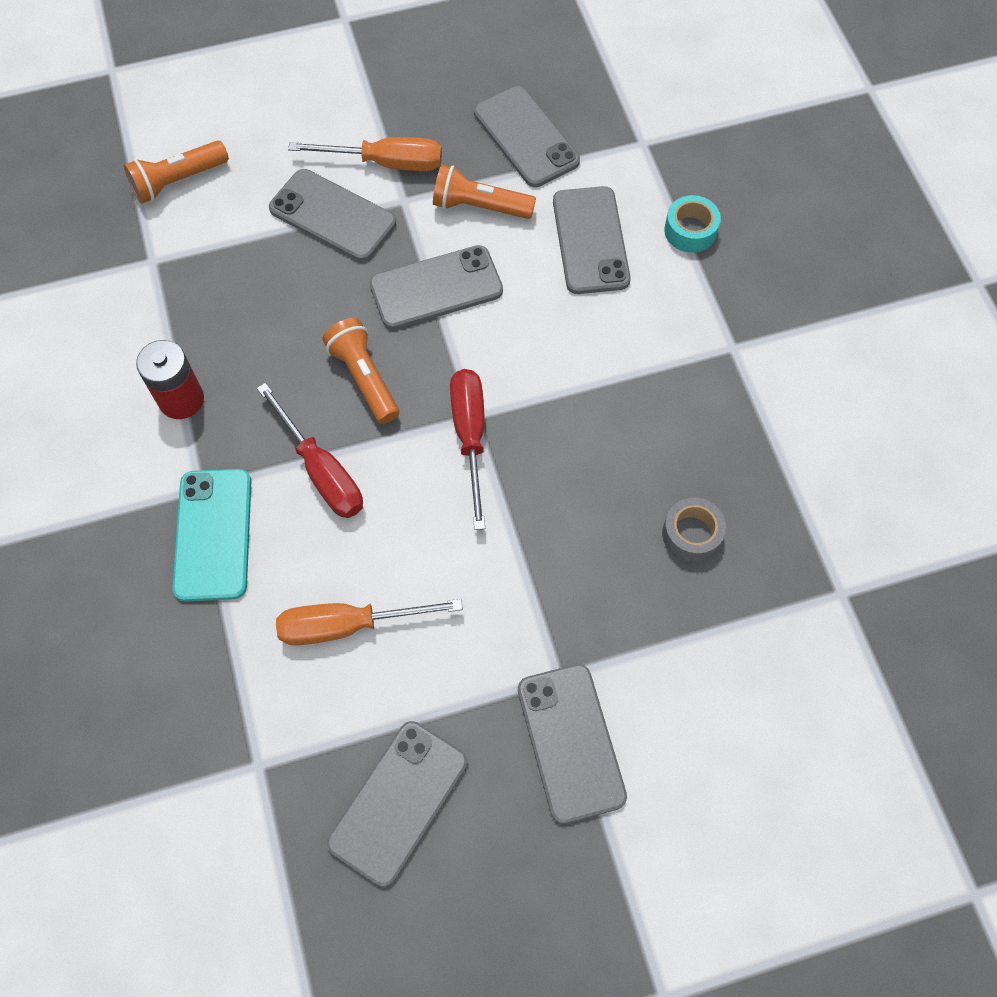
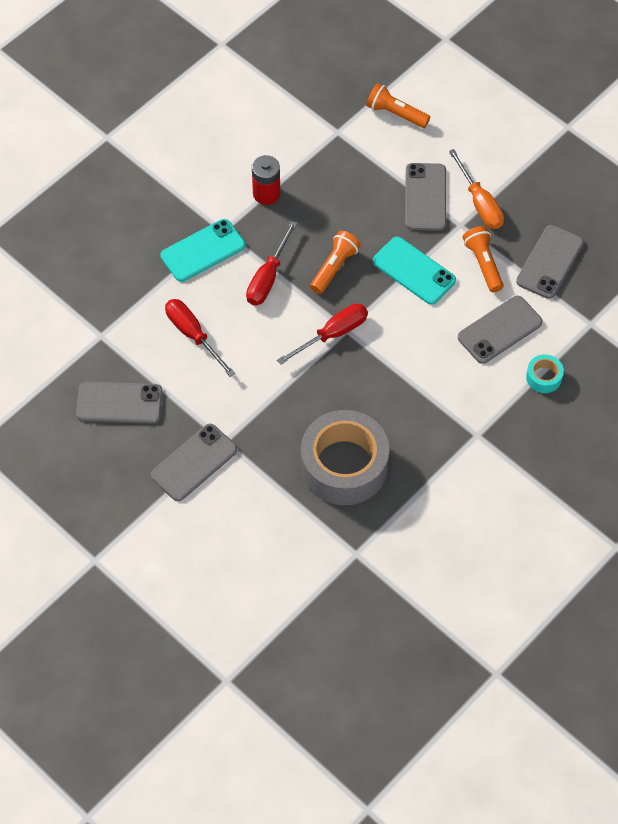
camera: 60 degrees right, 5 degrees down
(348, 625) = (193, 335): orange screwdriver -> red screwdriver
(436, 288) = (414, 271): grey phone -> turquoise phone
(691, 534) = (344, 466): grey tape -> grey tape, size x2.38

